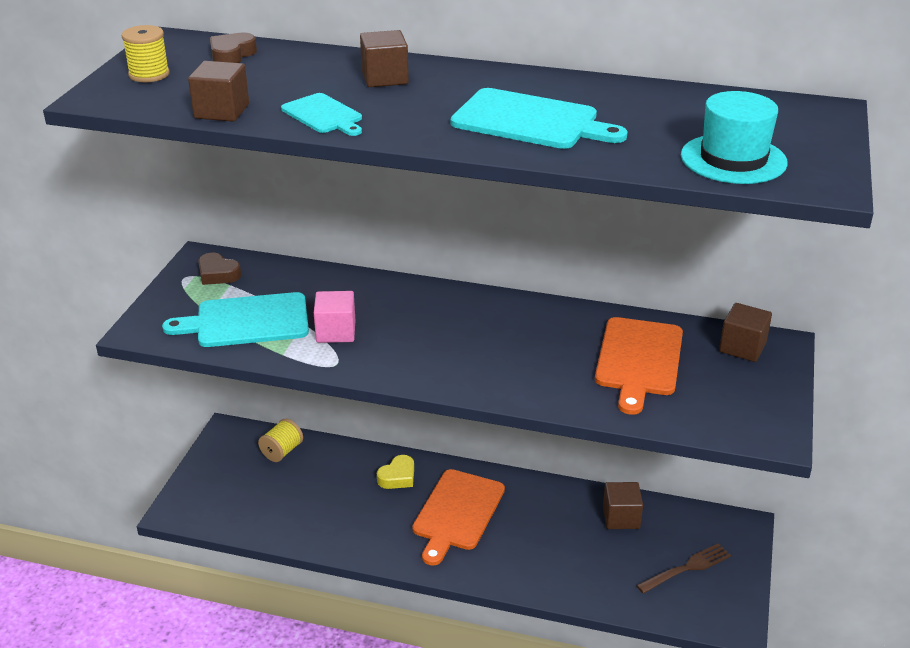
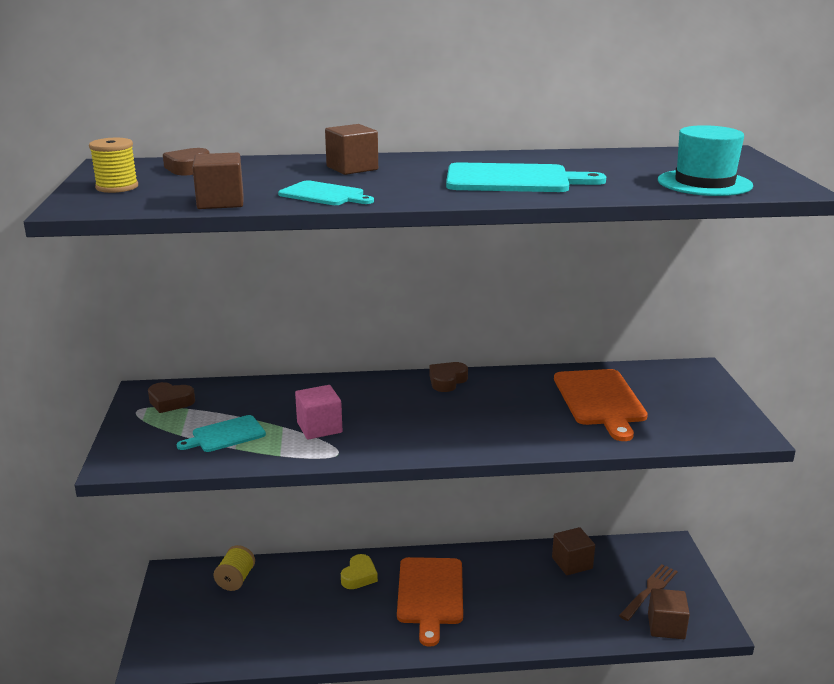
camera: 20 degrees left, 10 degrees down
(247, 321) = (225, 435): turquoise cutting board -> turquoise cutting board, size x0.59
(493, 304) = (447, 381): none -> brown heart
(742, 347) = (672, 376): brown cube -> brown cube (666, 626)

